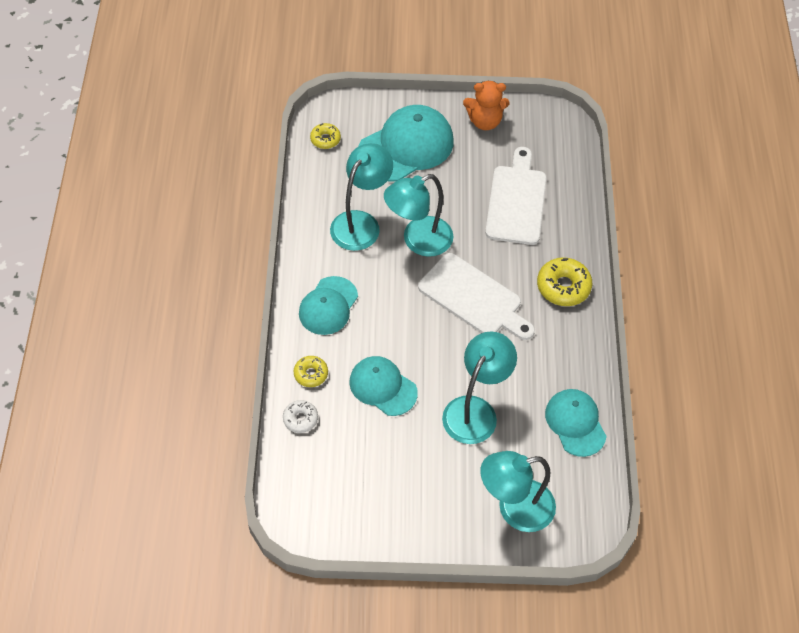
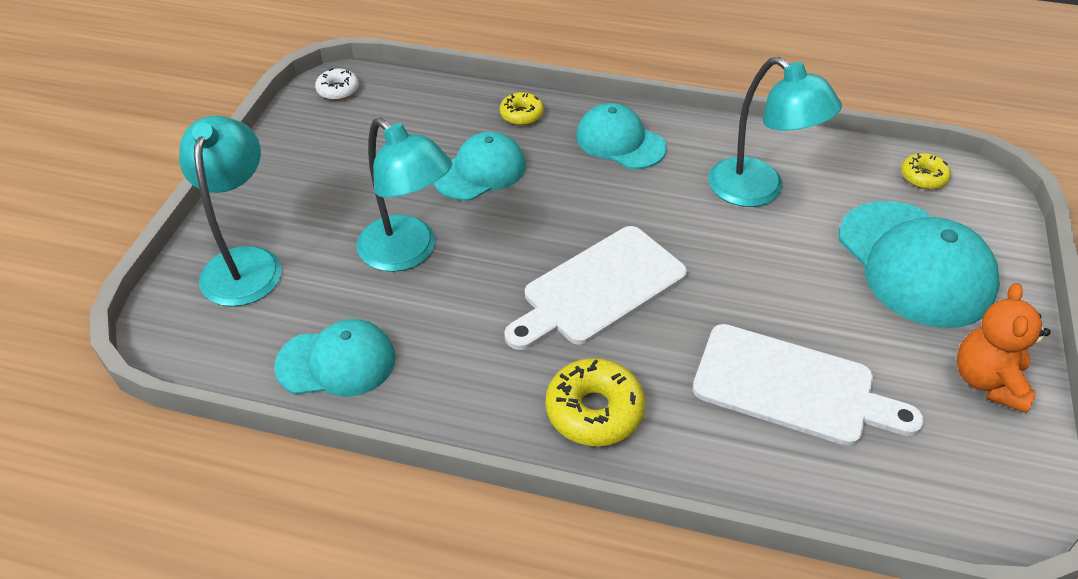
camera: 105 degrees right, 10 degrees down
(300, 419) = (463, 100): white donut -> white donut (338, 90)
(418, 241) = (718, 245): turquoise lamp -> none

